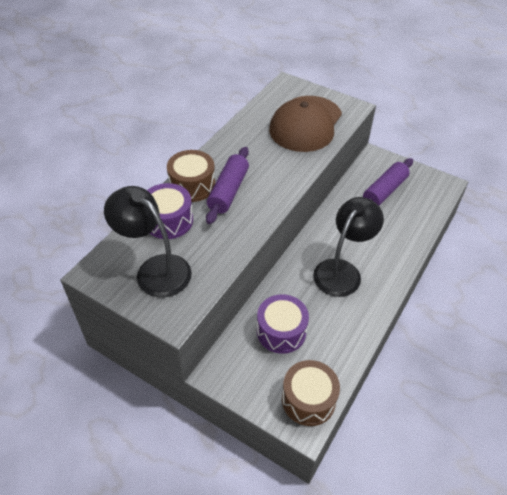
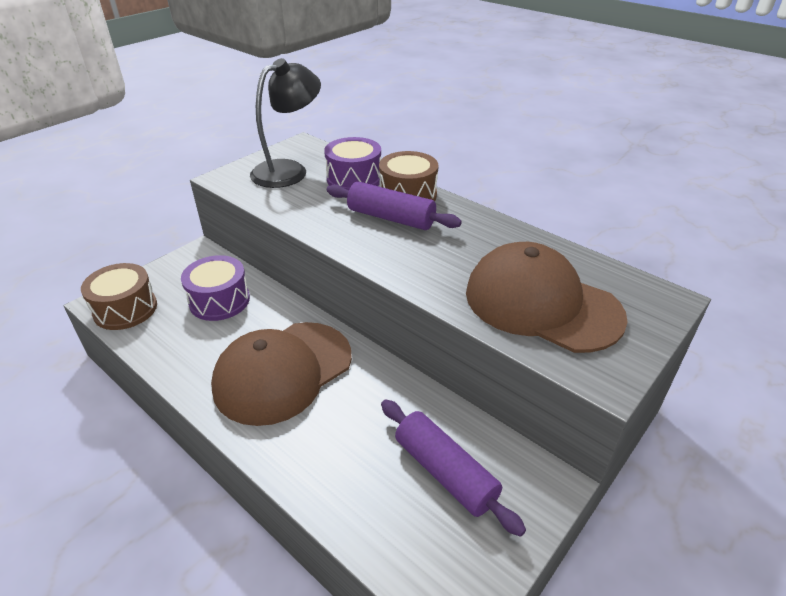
camera: 100 degrees right, 10 degrees down
(342, 271) = (283, 371): black lamp -> brown cap

